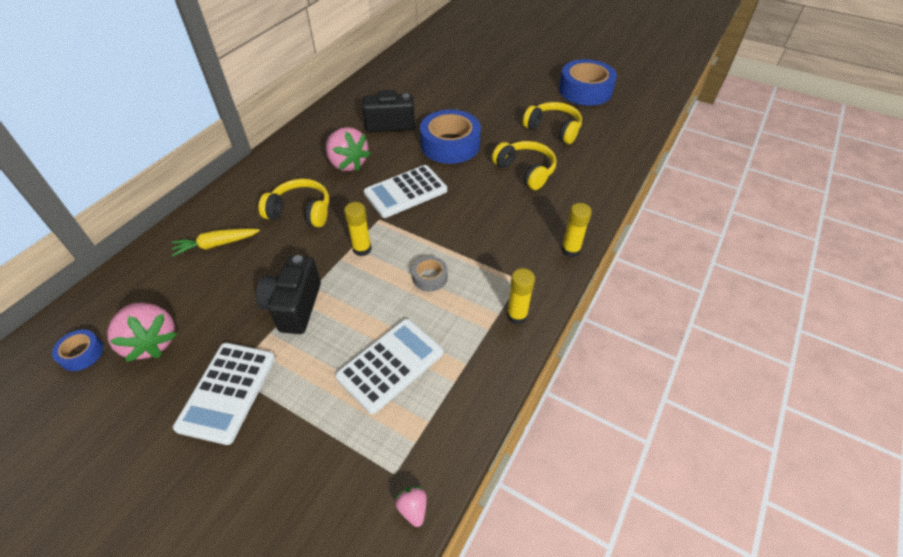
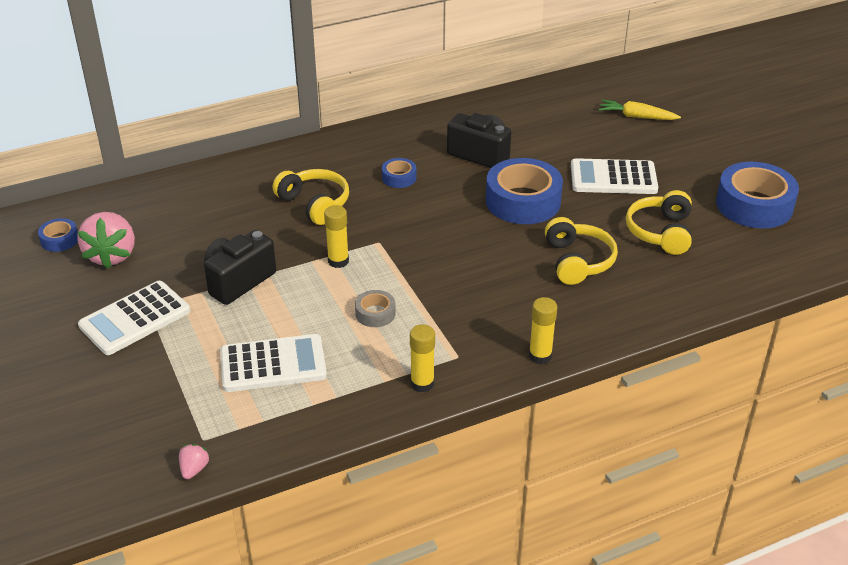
camera: 35 degrees right, 10 degrees down
(216, 245) = (220, 201): yellow carrot -> yellow carrot (636, 117)
(347, 164) = (399, 177): pink strawberry -> blue tape
(405, 192) = (429, 228): white calculator -> white calculator (613, 178)
(553, 129) = (660, 232): yellow headphones -> yellow headphones turned 150 degrees counterclockwise

